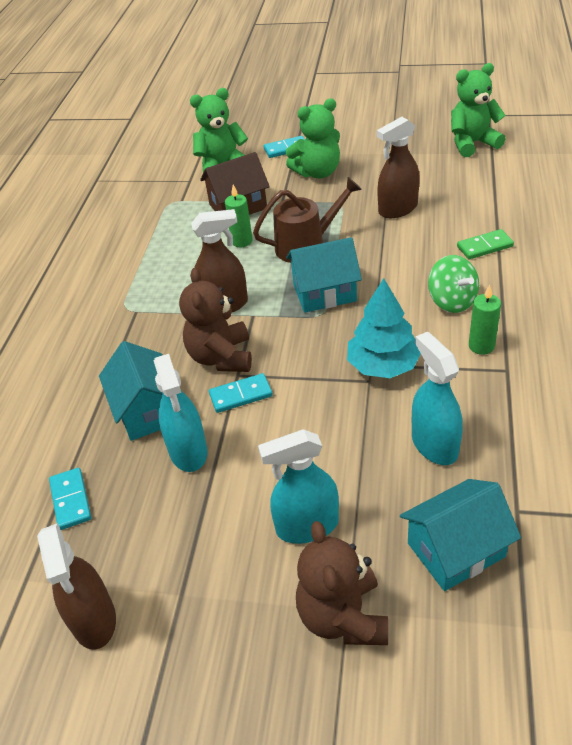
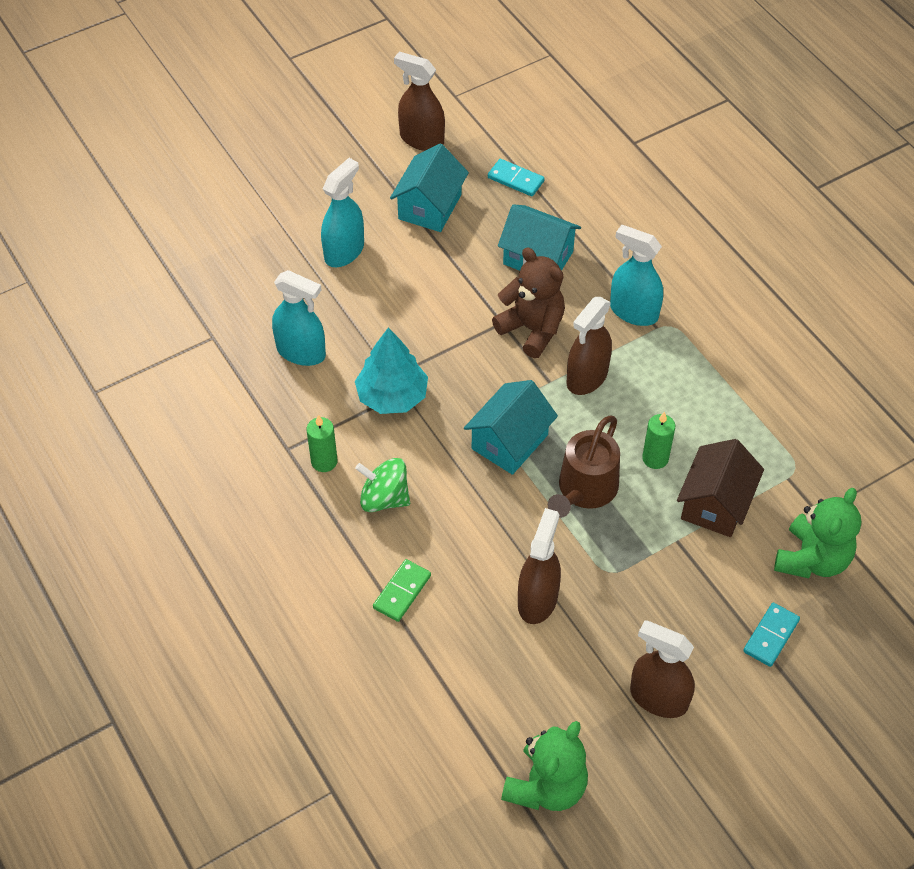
camera: 135 degrees right, 10 degrees up
(188, 451) = (473, 249): turquoise spray bottle -> turquoise spray bottle (633, 312)
(241, 395) = (481, 308): turquoise domino -> none
(317, 172) = (686, 612): green teddy bear -> none
(343, 616) = (279, 219): brown teddy bear -> none
(374, 150) = (658, 698): none -> brown spray bottle
(456, 550) = (237, 290): turquoise house -> turquoise house (429, 207)

